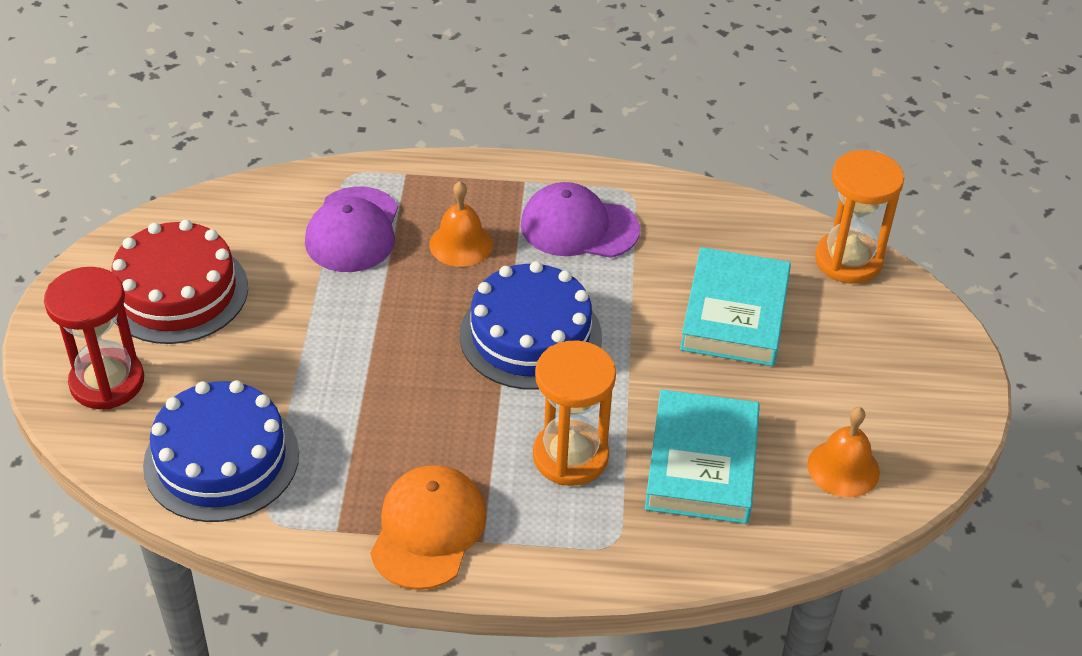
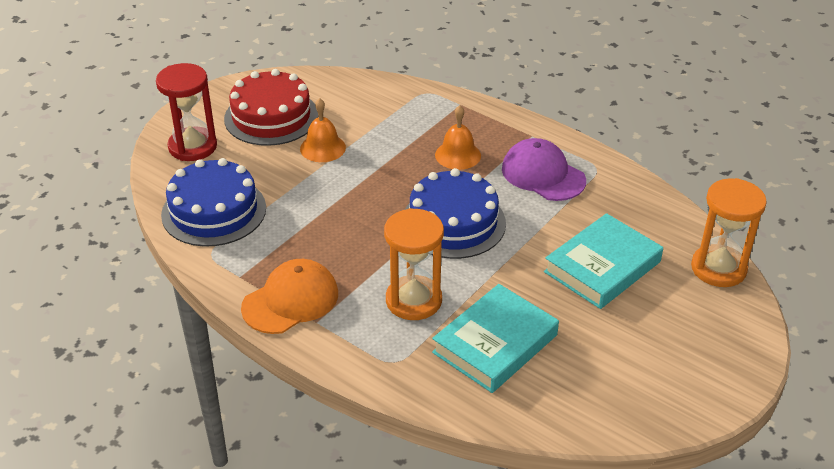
camera: 35 degrees right, 5 degrees down
(353, 230) = (399, 123): purple cap -> none
(843, 468) = (592, 392): orange bell -> orange bell (323, 148)

